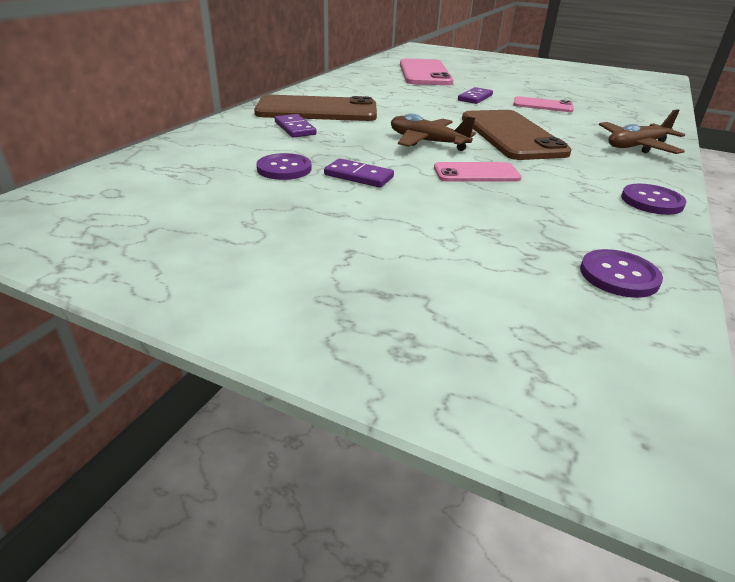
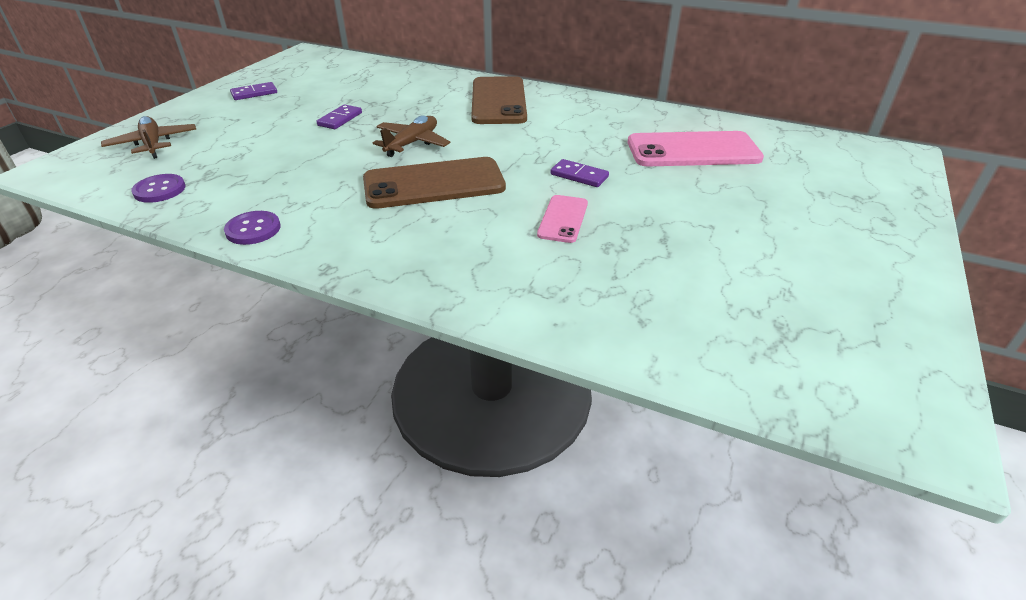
camera: 90 degrees right, 5 degrees up
(284, 169) = (358, 98): purple button -> none
(295, 128) = (445, 96): purple domino -> purple domino (254, 93)
(476, 173) = (336, 159): pink phone -> none
(636, 146) = (397, 258): brown plane -> brown plane (153, 144)

